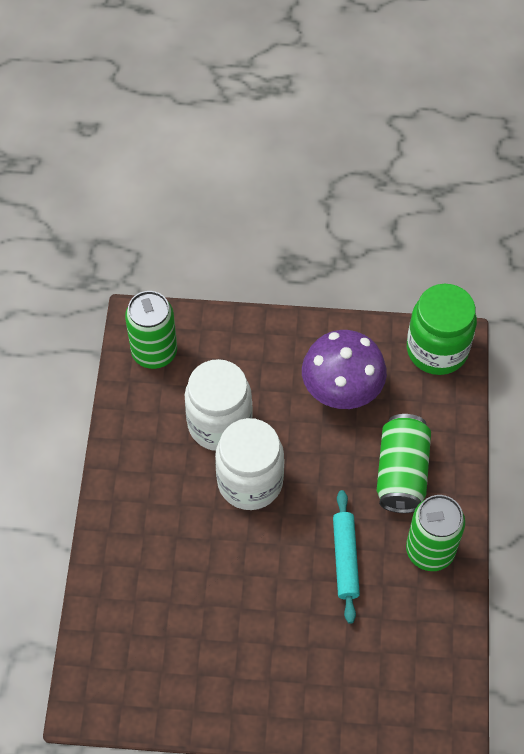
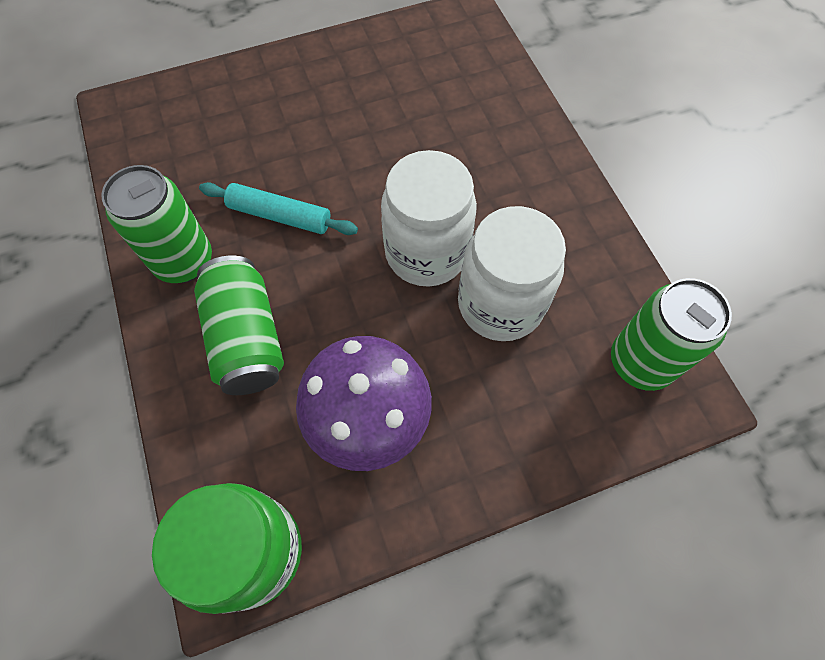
camera: 155 degrees right, 5 degrees up
(345, 559) = (280, 216): turquoise rolling pin -> turquoise rolling pin turned 45 degrees counterclockwise

